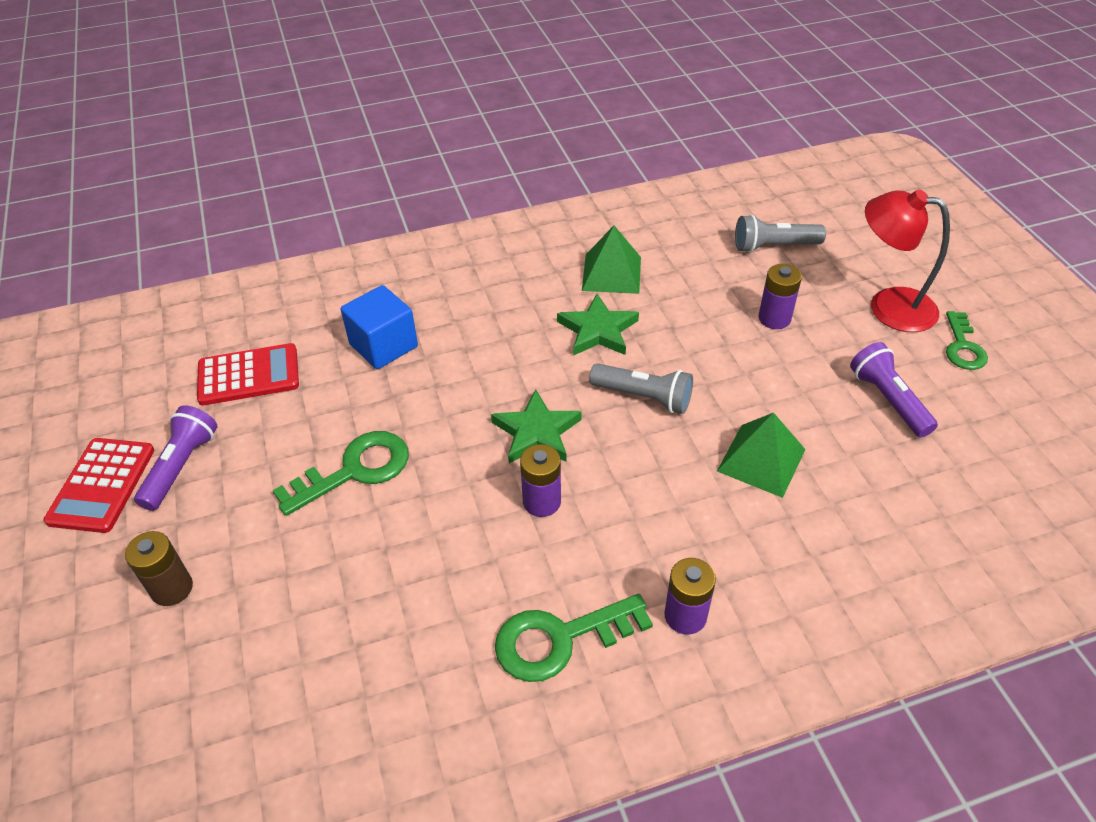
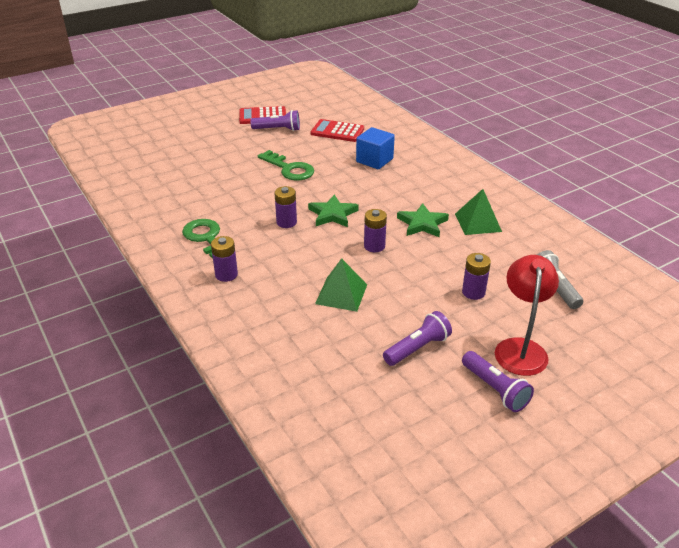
camera: 75 degrees right, 10 degrees down
(172, 588) = (216, 143): brown battery -> none
(248, 375) = (337, 131): red calculator -> red calculator turned 135 degrees clockwise
(644, 397) = (374, 246): grey flashlight -> purple battery
(963, 347) = (495, 389): green key -> purple flashlight

